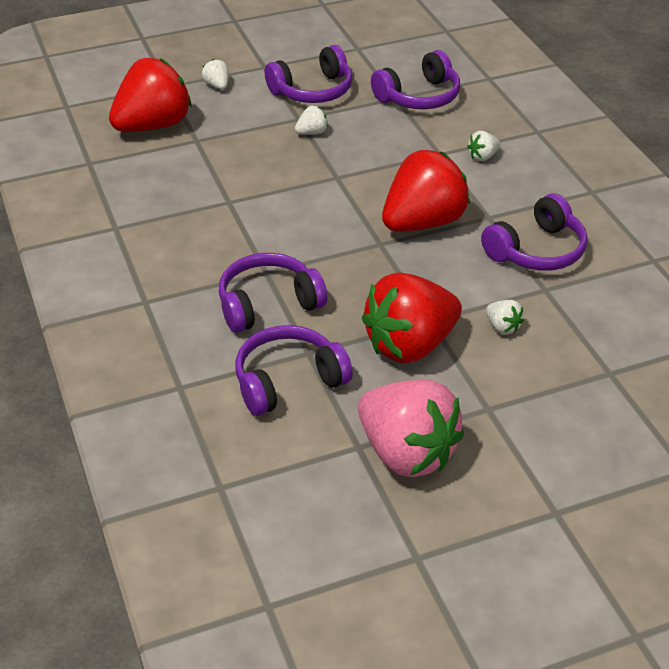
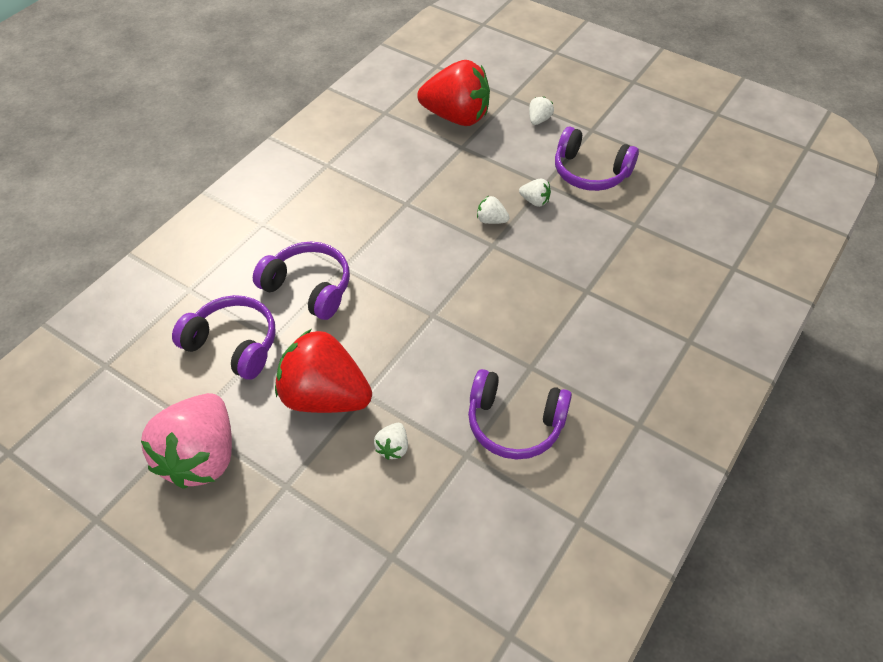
camera: 55 degrees right, 10 degrees up
(419, 97) = (653, 237): purple headphones -> none
(423, 222) = (483, 327): red strawberry -> none
(483, 156) = (612, 321): white strawberry -> white strawberry (491, 220)

